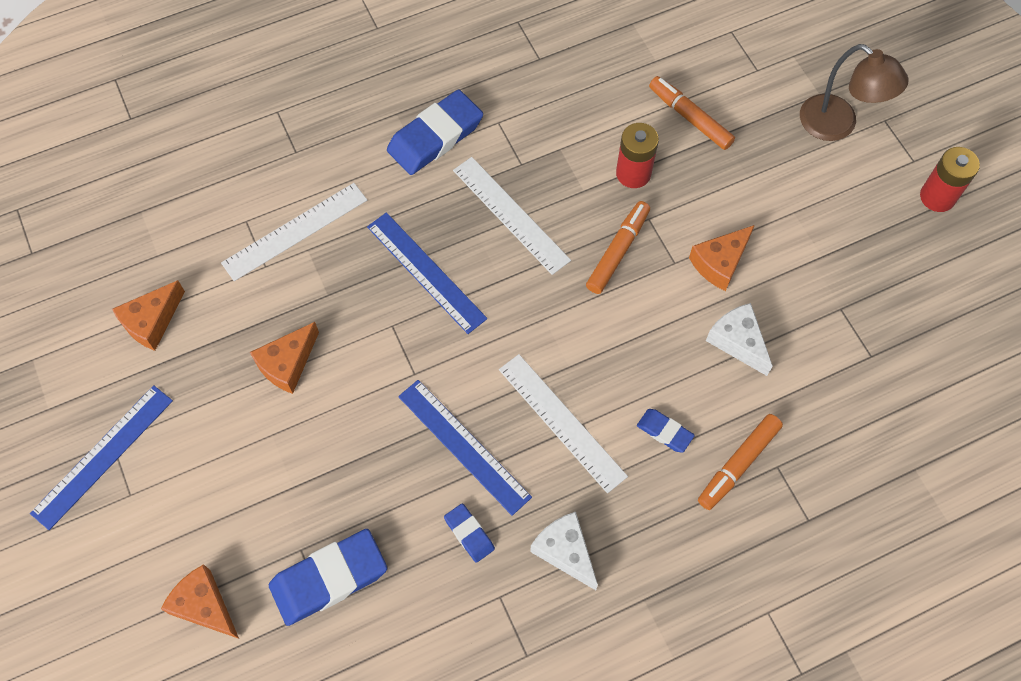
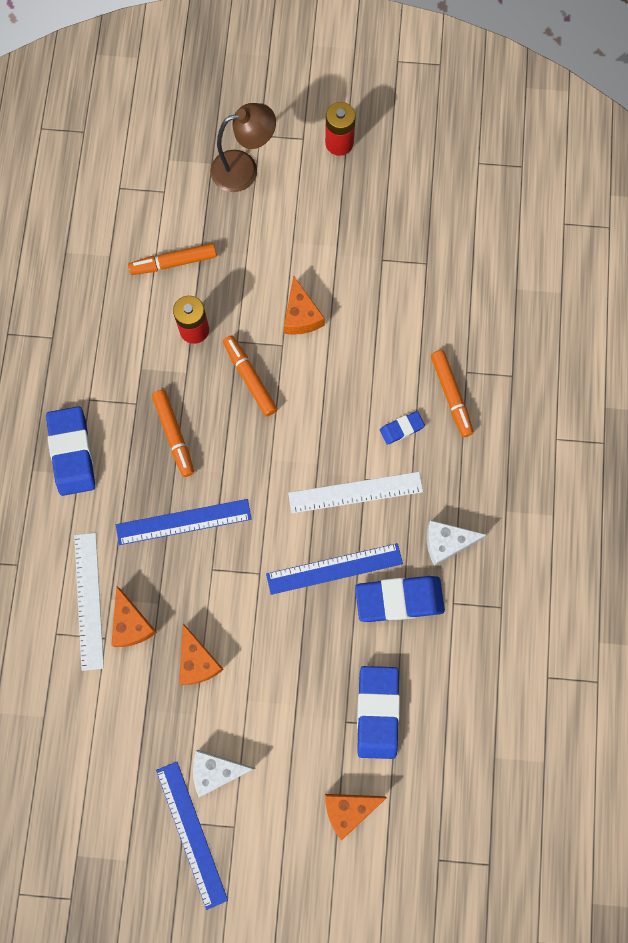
camera: 60 degrees left, 10 degrees up
(152, 321) = (100, 747): orange cheese -> orange cheese (131, 624)
(469, 534) = (399, 599): blue eraser -> blue eraser, size x1.98
(511, 214) = (174, 435): white ruler -> orange marker
(738, 341) = (366, 341): white cheese -> white cheese (216, 771)

